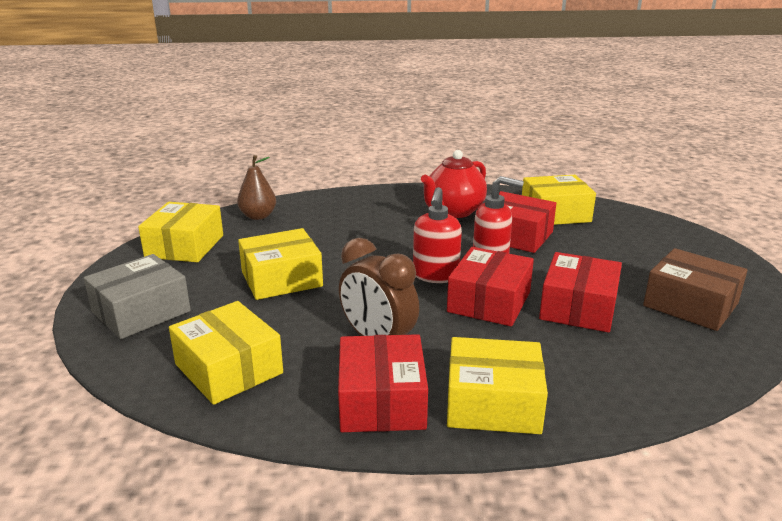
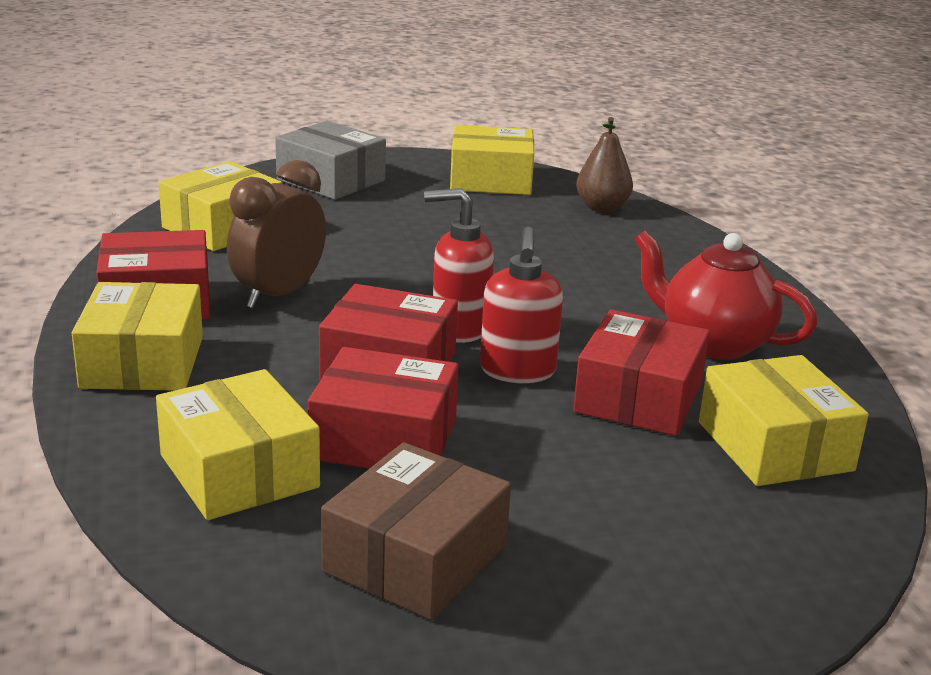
camera: 80 degrees right, 0 degrees up
(281, 279) = (421, 235): yellow box -> yellow box (239, 471)

